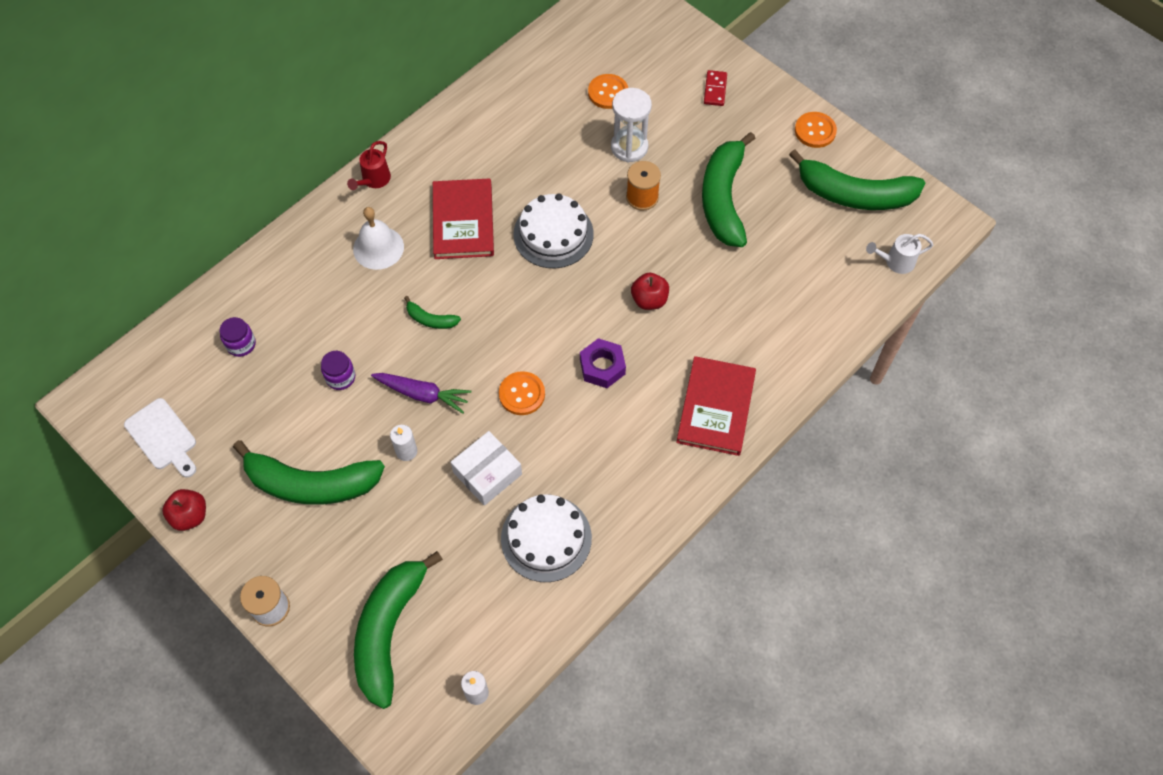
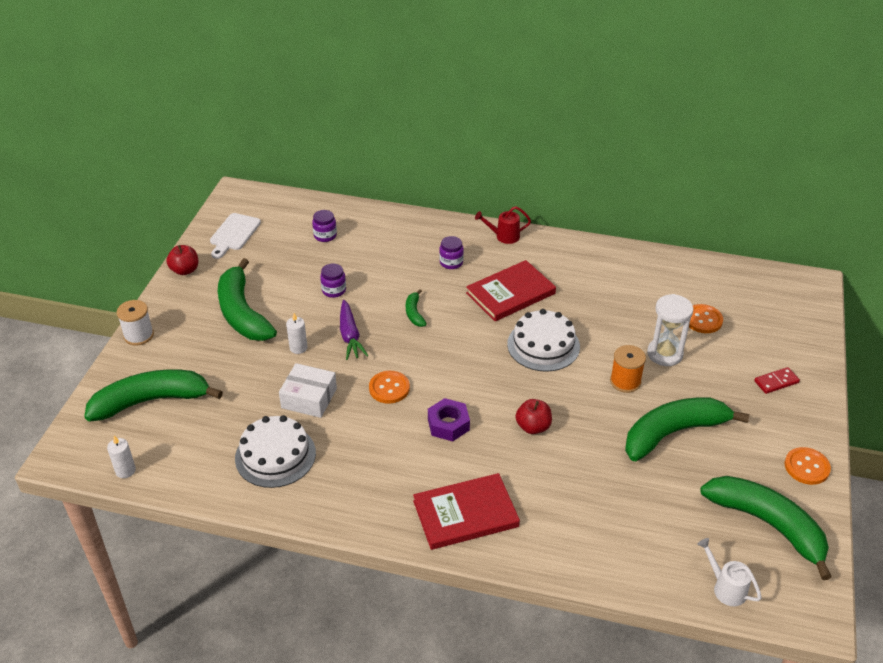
camera: 60 degrees right, 20 degrees down
(378, 248) = (451, 262): white bell -> purple jar
(854, 195) = (768, 524): green banana -> green banana turned 150 degrees clockwise

